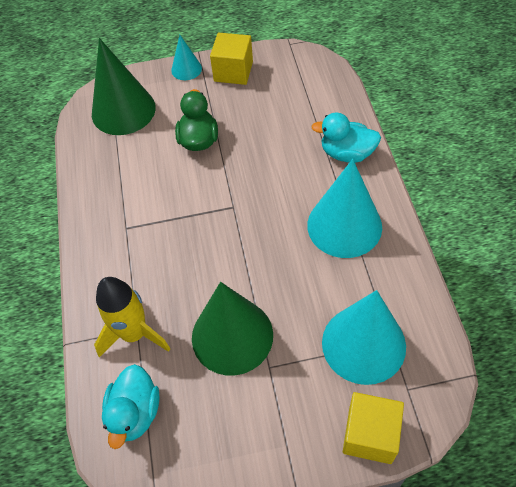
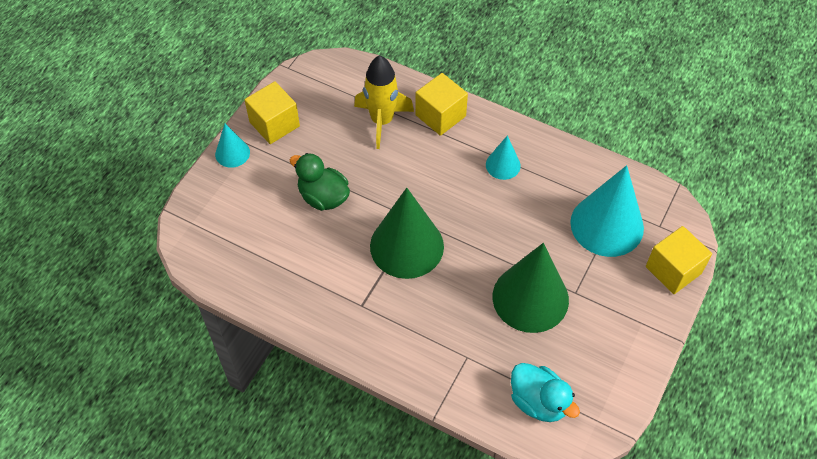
camera: 55 degrees left, 0 degrees up
(123, 110) = (228, 228): green cone -> green cone (406, 246)
(134, 334) = (470, 361): yellow rocket -> yellow rocket (382, 121)
(344, 225) = (503, 165): turquoise cone -> turquoise cone, size x0.50
(347, 153) = (440, 115): turquoise duck -> yellow cube

